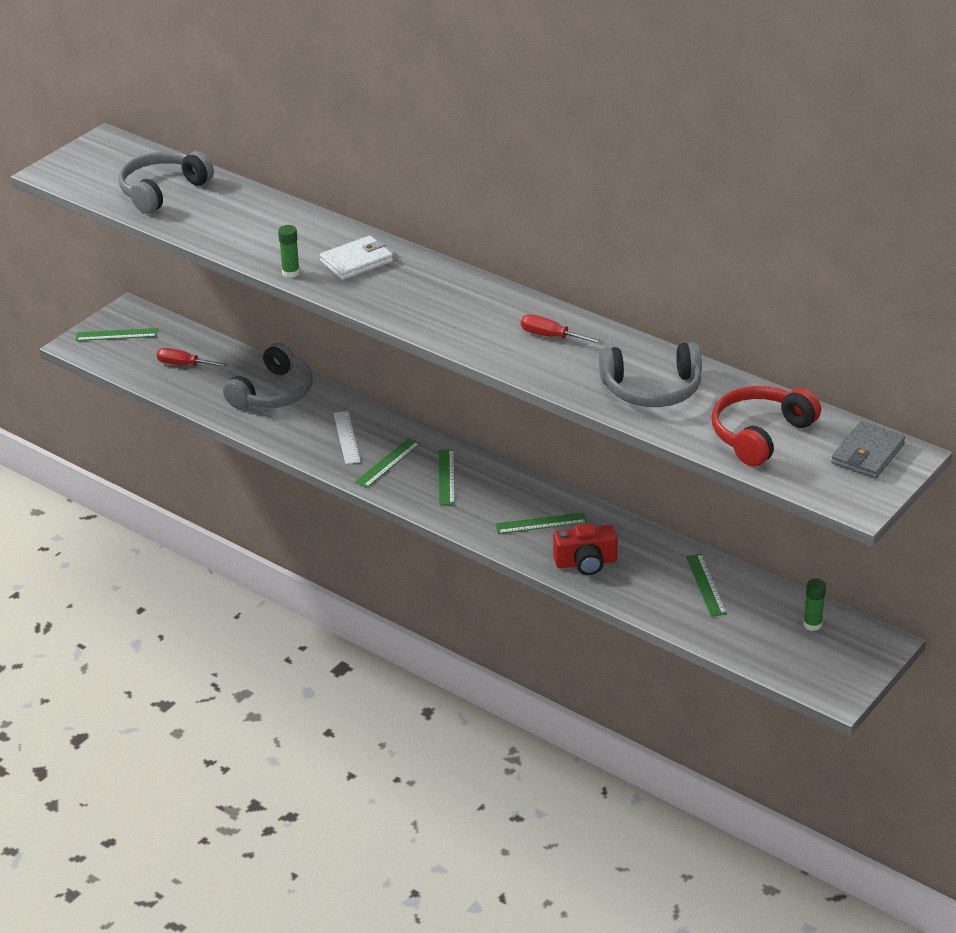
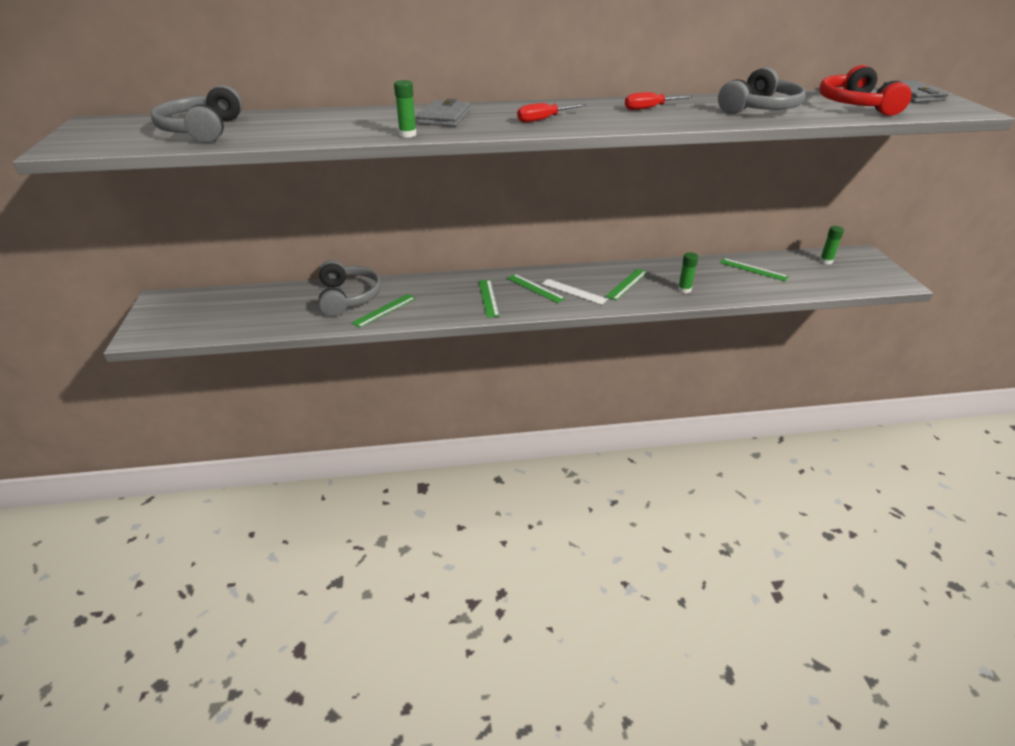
camera: 45 degrees left, 0 degrees up
(116, 335) = (168, 316): green ruler -> green ruler (384, 310)
(184, 365) = (254, 310): red screwdriver -> red screwdriver (543, 120)
(347, 437) = (439, 297): white ruler -> white ruler (574, 291)
(357, 261) = (444, 117): white wallet -> grey wallet
(586, 562) = (684, 289): red camera -> green glue stick

